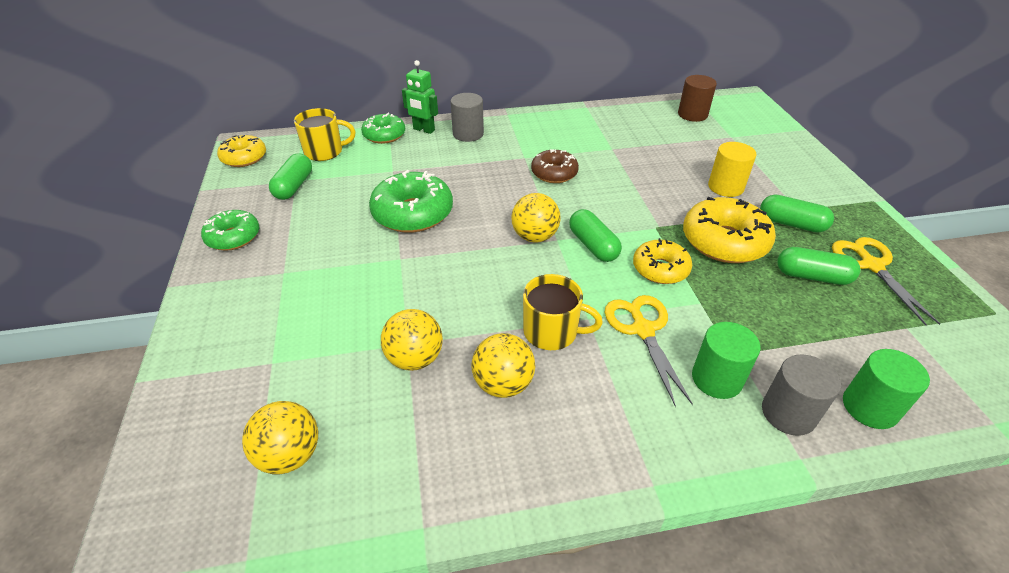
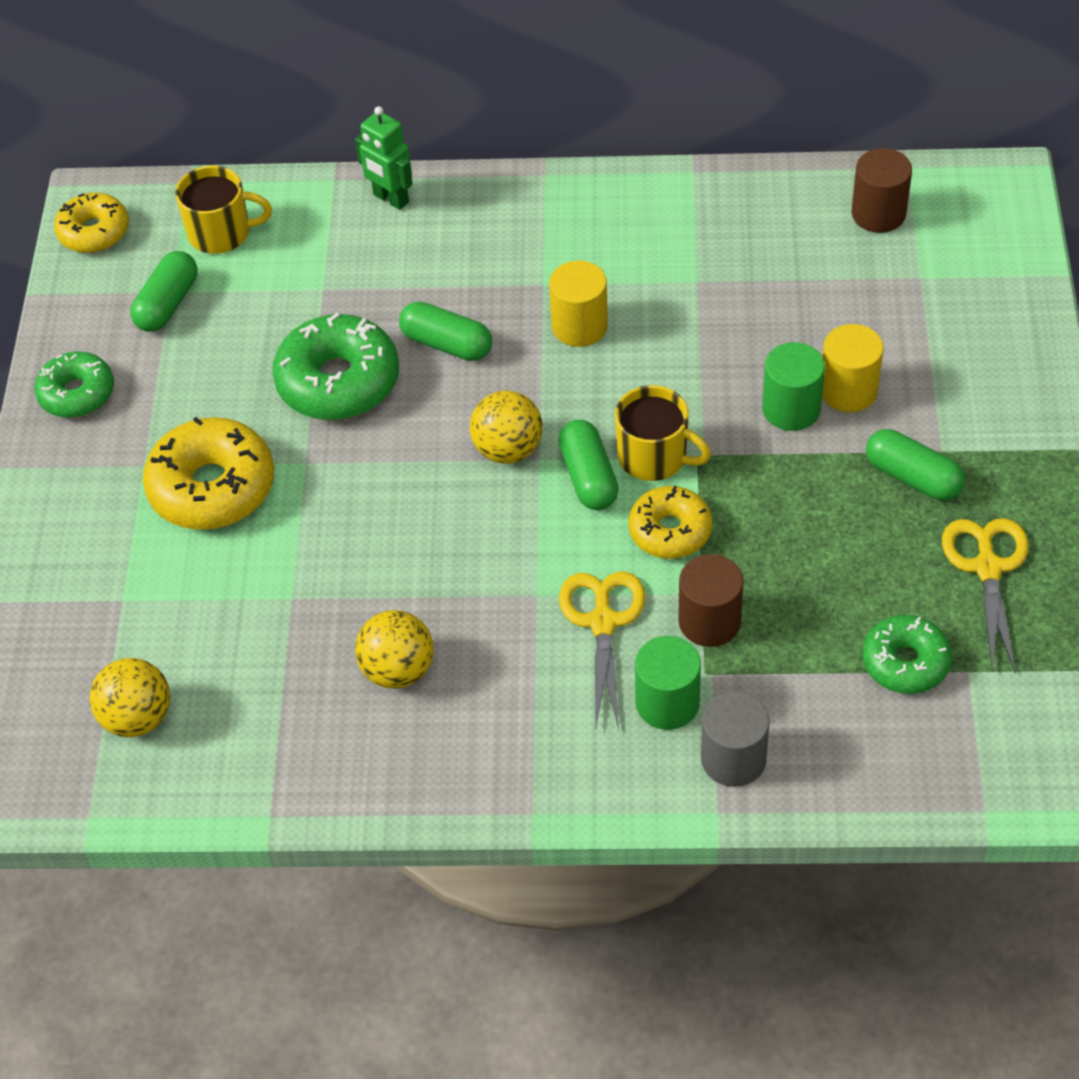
camera: 15 degrees right, 10 degrees up
(384, 135) = (322, 205): green donut -> green donut (905, 662)
(415, 358) = (297, 620): yellow ball -> none
(468, 134) = (463, 218): grey cylinder -> none
(552, 332) = (481, 608): yellow mug -> yellow mug (654, 457)
(554, 173) = (579, 326): brown donut -> yellow cylinder
(716, 319) = (709, 621): none -> brown cylinder
(724, 241) = (789, 496): yellow donut -> yellow donut (212, 487)
(812, 276) = (886, 574): green capsule -> green capsule (446, 344)
(869, 407) = (840, 767): green cylinder -> green cylinder (791, 409)

